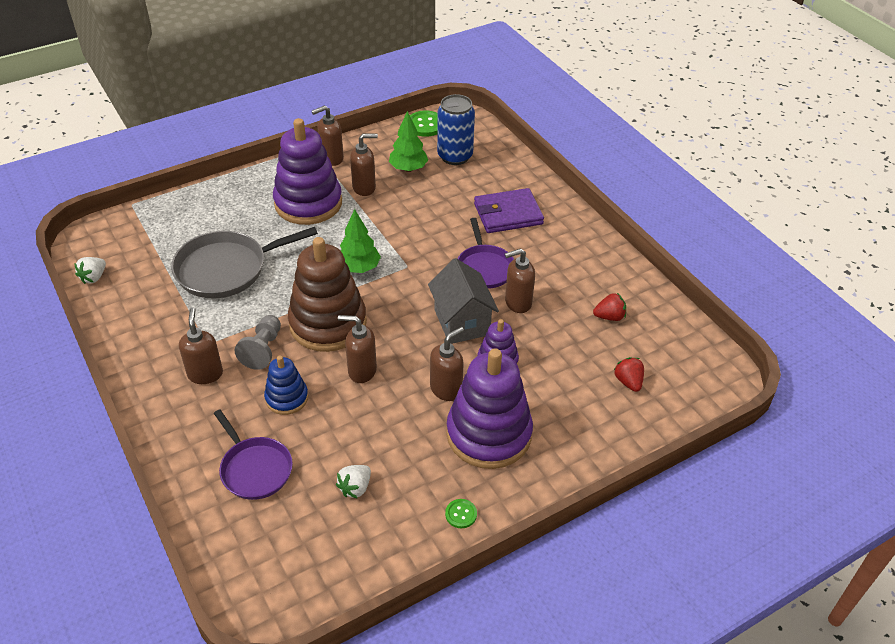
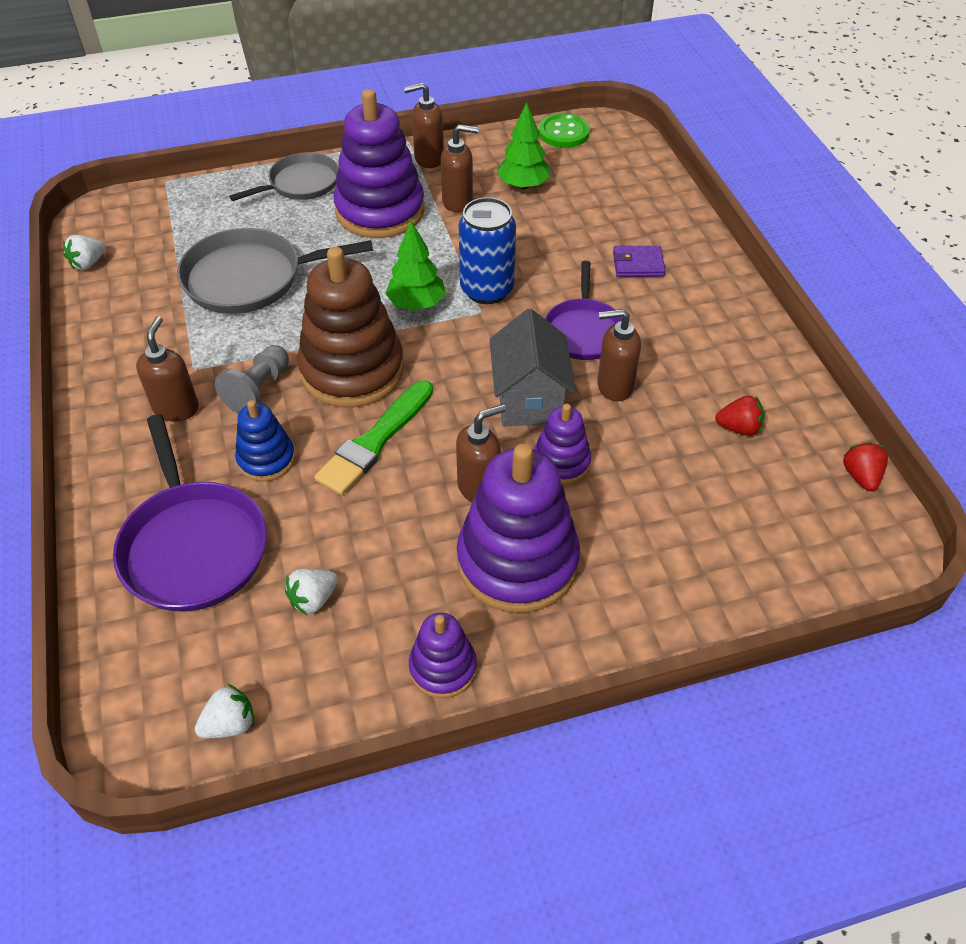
camera: 15 degrees right, 5 degrees up
(240, 191) = (301, 183): none -> grey pan
(255, 469) = (193, 546): purple pan -> purple pan, size x1.53
(326, 583) = (230, 724): none -> white strawberry
(362, 371) = (375, 441): brown soap dispenser -> green brush
(455, 156) = (590, 178): blue can -> blue can (487, 290)
(461, 514) = (443, 668): green button -> purple stacking toy
(508, 214) = (638, 264): purple wallet -> purple wallet, size x0.59
(628, 382) = (739, 526): red strawberry -> red strawberry (860, 476)

